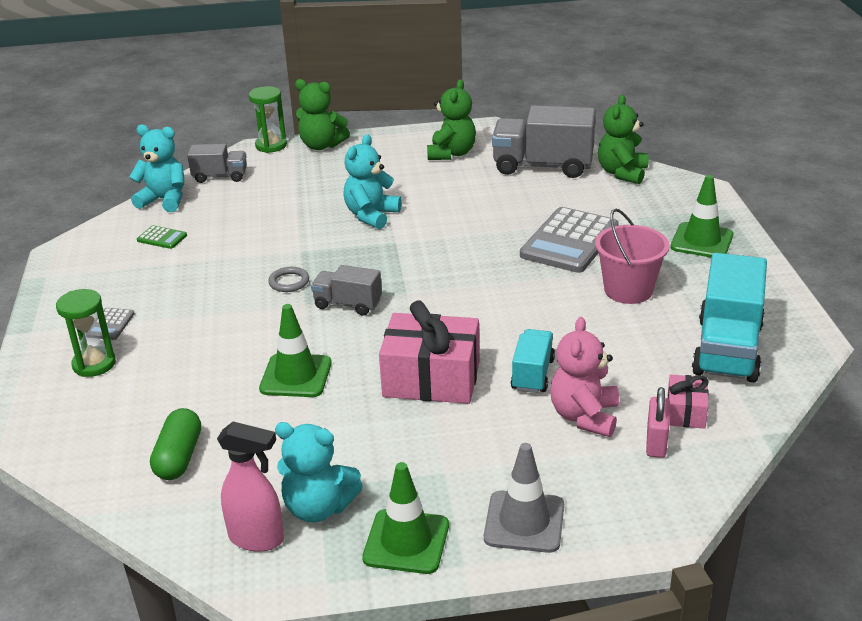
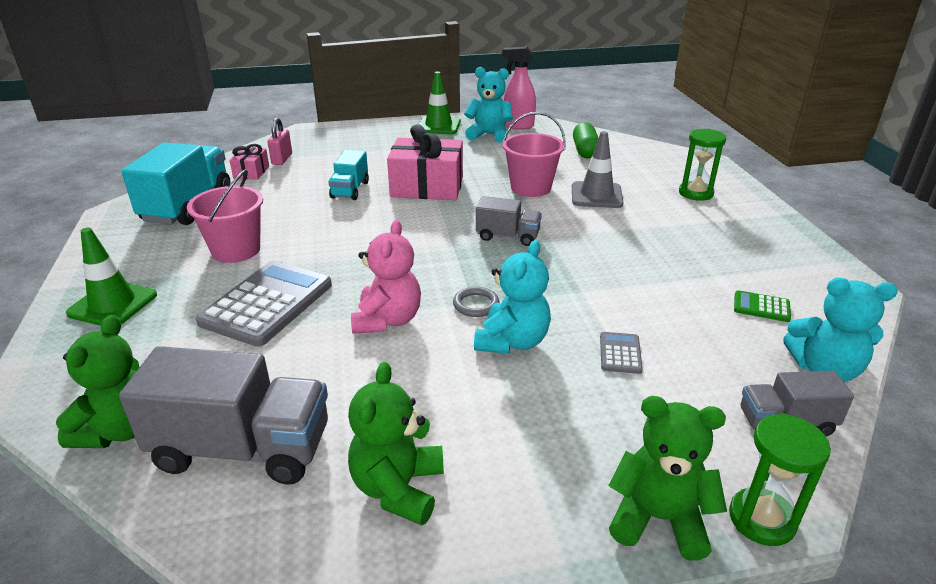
camera: 175 degrees right, 0 degrees up
(110, 324) = (715, 219): grey calculator -> grey calculator (620, 353)
(289, 282) = (575, 256): grey ring -> grey ring (476, 304)
(296, 376) = (531, 188): green traffic cone -> pink bucket
(524, 522) = (374, 132): grey traffic cone -> grey traffic cone (596, 195)
(584, 416) = (322, 169): pink teddy bear -> pink teddy bear (387, 320)

